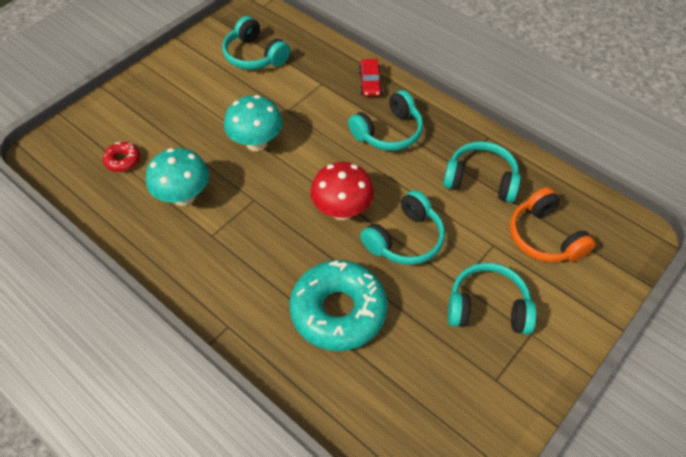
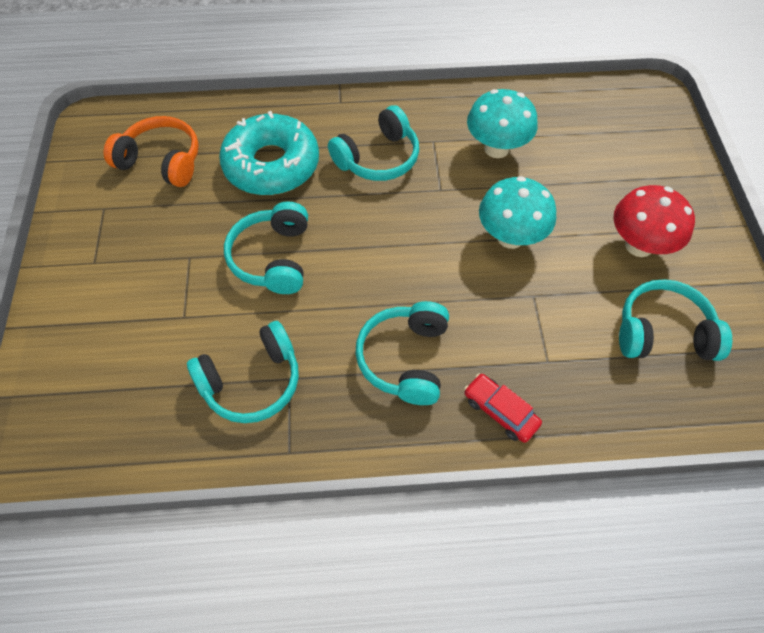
camera: 135 degrees right, 5 degrees up
(123, 160) = (586, 135): red donut -> none
(342, 210) = (355, 239): red mushroom -> red mushroom (639, 245)
(487, 307) = (148, 255): turquoise headphones -> turquoise headphones (378, 158)
(544, 237) = (135, 366): orange headphones -> orange headphones (162, 161)

